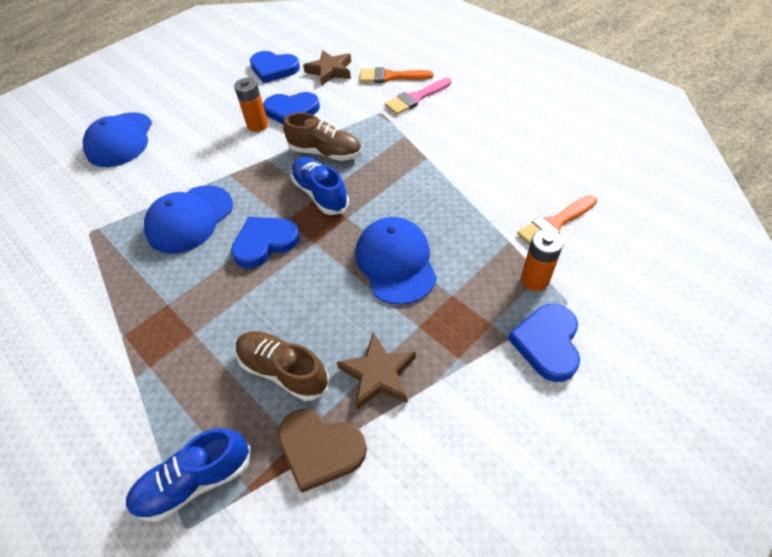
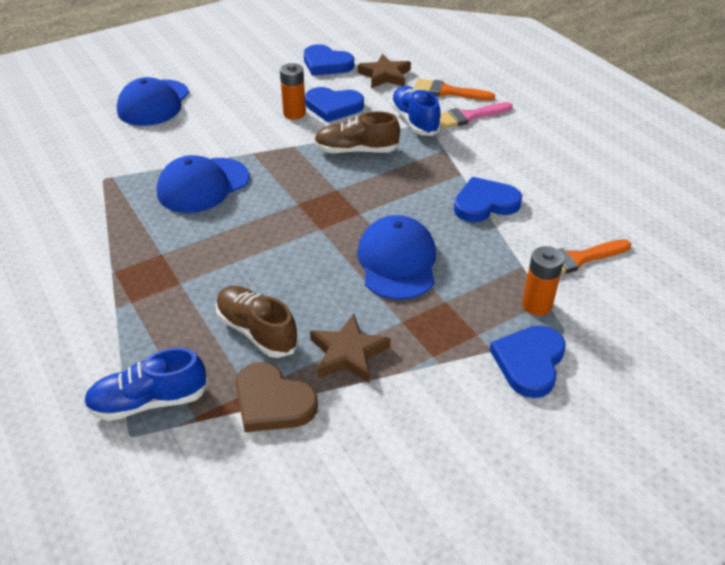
camera: 10 degrees right, 10 degrees down
(265, 243) = (270, 220): blue heart -> blue heart (485, 203)
(320, 194) = (339, 187): blue shoe -> blue shoe (414, 121)
(325, 152) = (356, 151): brown shoe -> brown shoe turned 150 degrees clockwise

